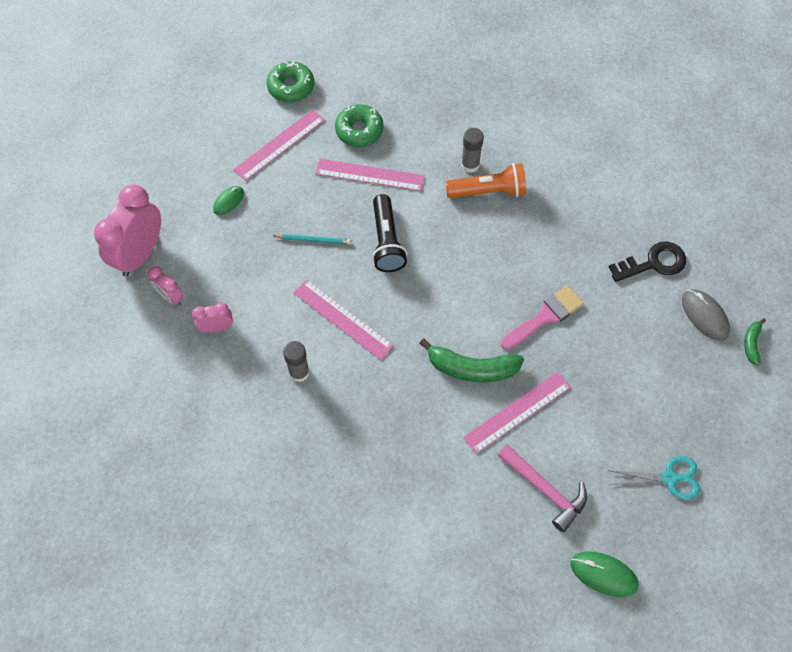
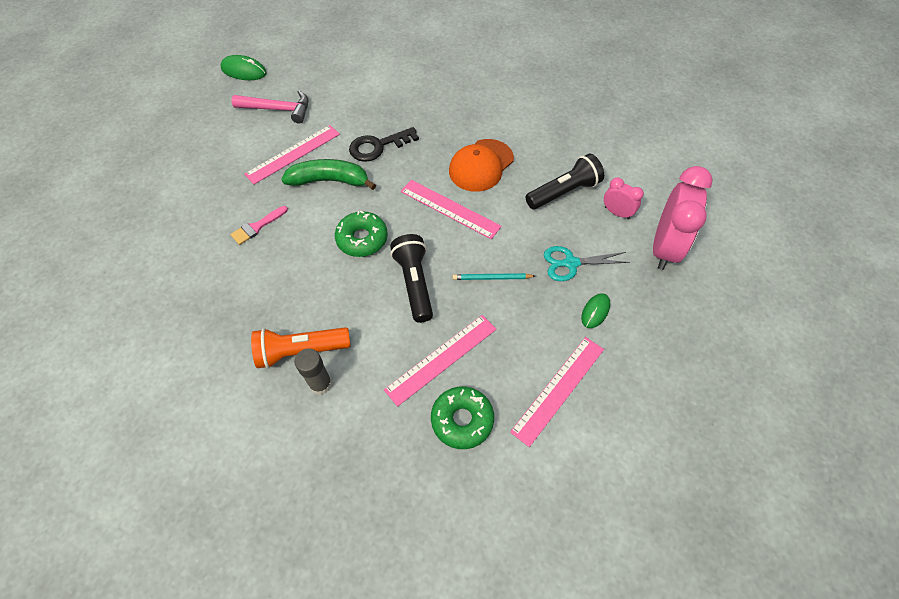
camera: 175 degrees right, 5 degrees down
(216, 328) = (564, 192): pink clock -> black flashlight
(291, 87) = (567, 483): green donut -> green donut (362, 239)
(299, 372) = (481, 165): grey glue stick -> orange cap
(370, 175) = (441, 358): pink ruler -> pink ruler turned 45 degrees counterclockwise
(545, 317) = (257, 227): pink brush -> pink brush, size x0.66
(545, 489) = (278, 109): pink hammer -> pink hammer turned 150 degrees clockwise
(654, 263) = (132, 287): black key -> black key (377, 146)
(669, 478) = (178, 123): turquoise scissors -> turquoise scissors (571, 263)
(704, 316) = (100, 241): grey mouse -> none
(751, 343) = (65, 221): green banana -> none

